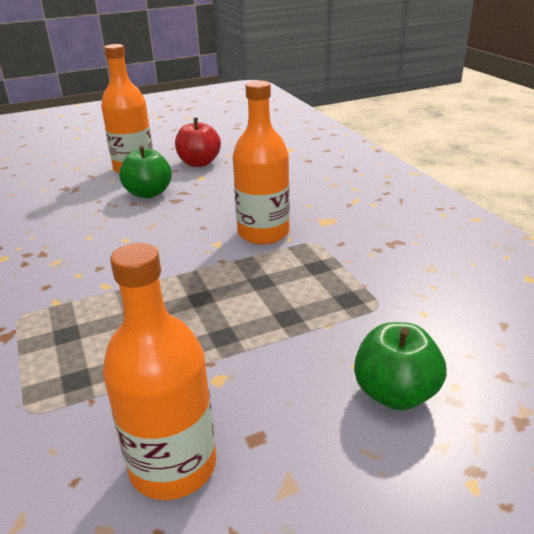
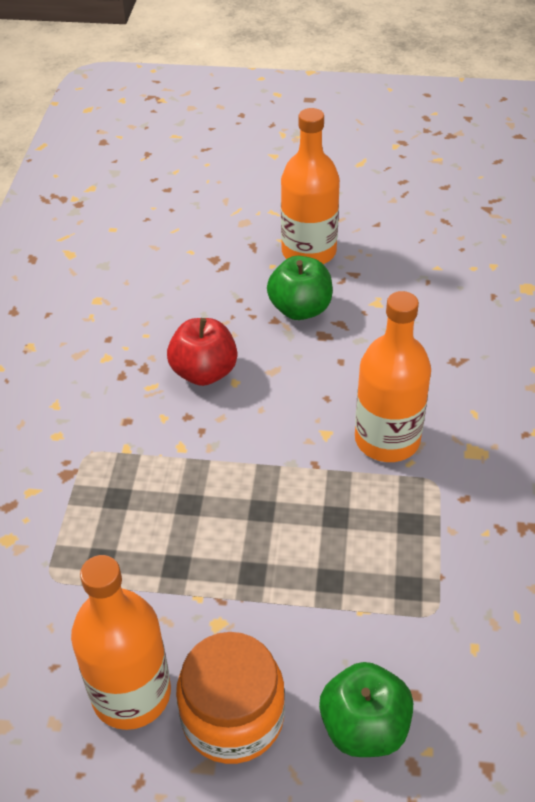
camera: 30 degrees right, 15 degrees up
(199, 163) = (392, 272): red apple -> red apple (204, 372)
(282, 437) = (232, 716): none -> orange jar

